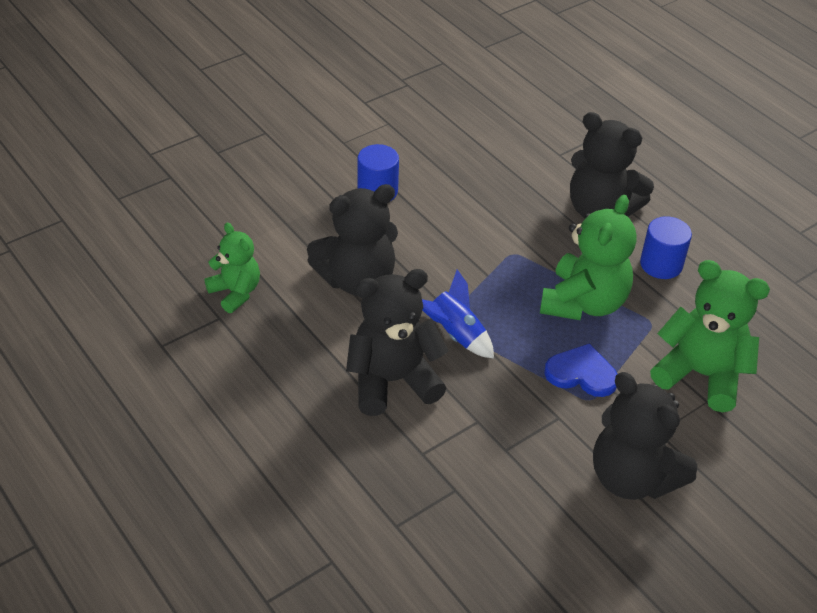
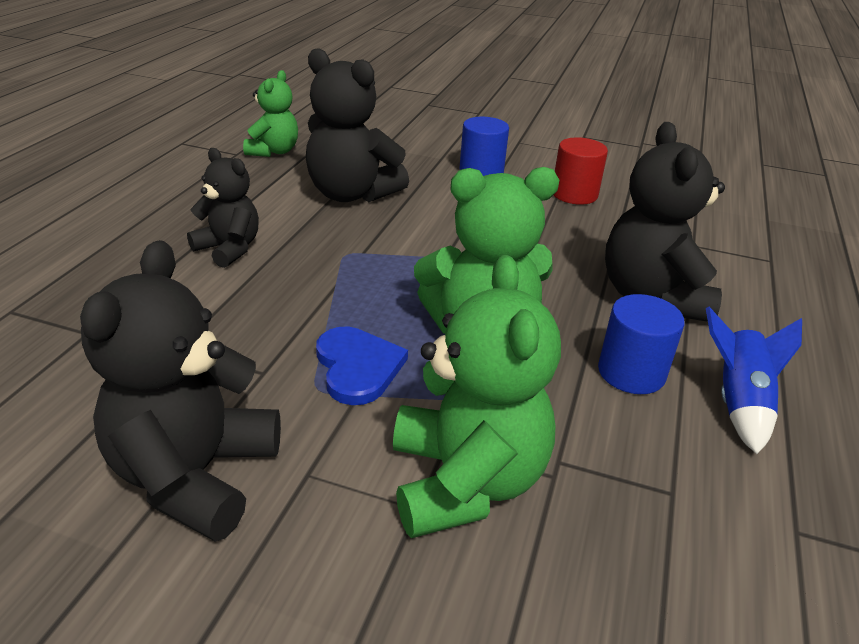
camera: 55 degrees right, 10 degrees down
(392, 381) = (229, 249): black teddy bear -> black teddy bear, size x0.61
(453, 165) = (574, 194): none -> red cylinder
(455, 334) = (333, 264): blue rocket -> blue rocket (738, 403)

